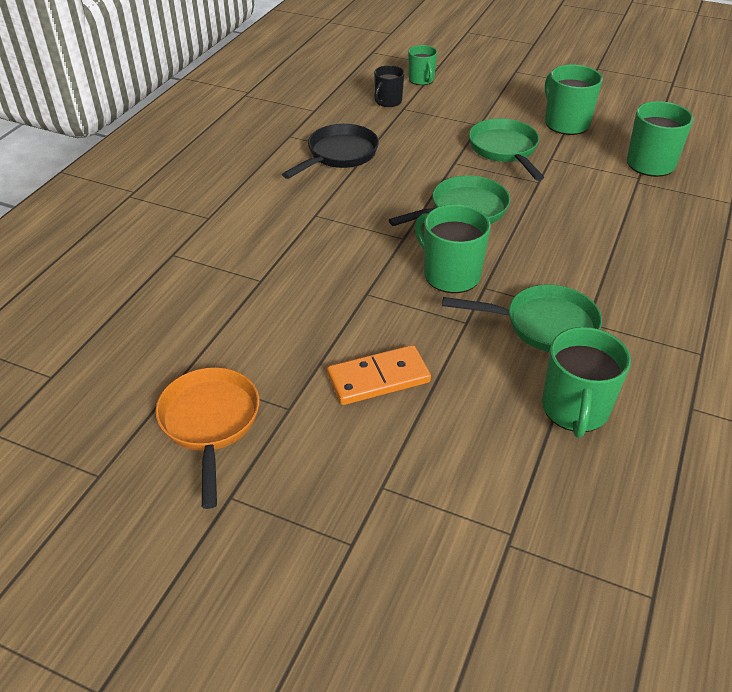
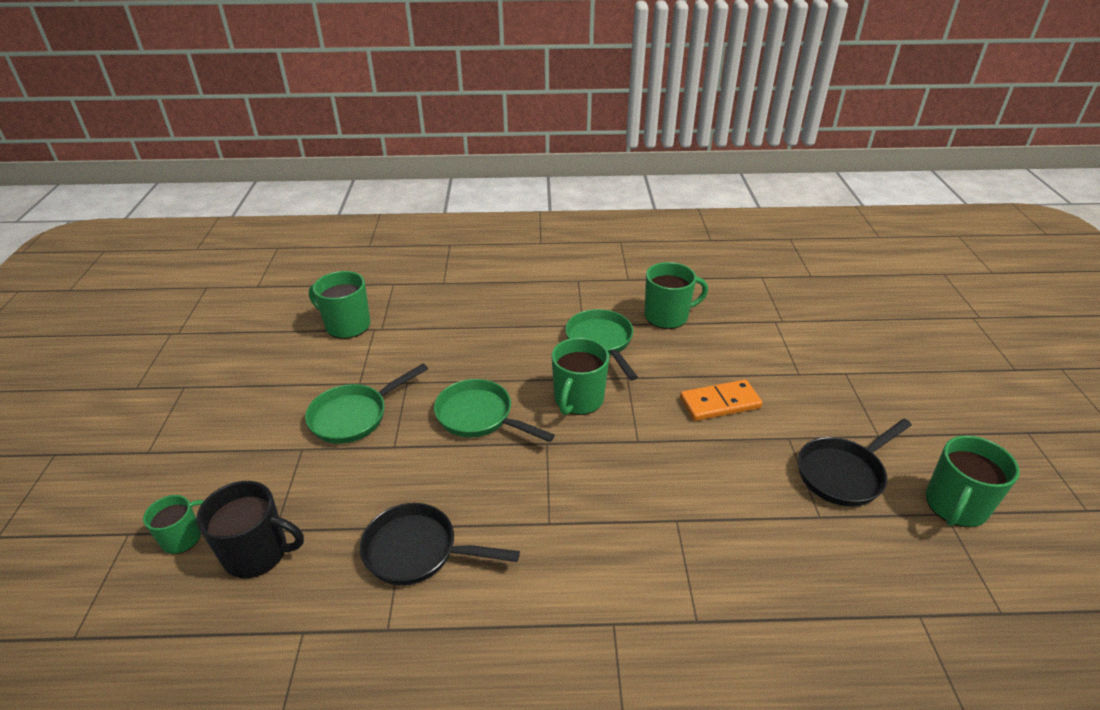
camera: 115 degrees left, 5 degrees down
(210, 423) = (843, 474): orange pan -> black pan
(378, 378) = (720, 403): orange domino -> orange domino turned 60 degrees counterclockwise
(388, 101) = (257, 553): black mug -> black mug, size x1.60
(566, 123) = (282, 386): green mug -> green mug (955, 506)

